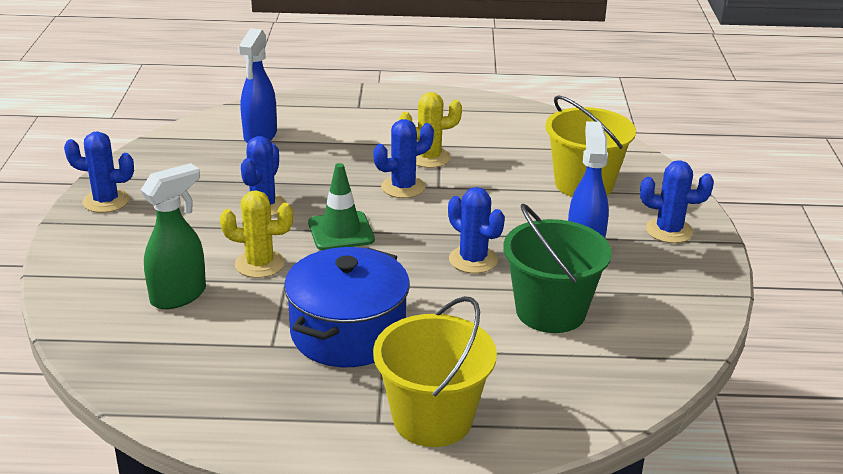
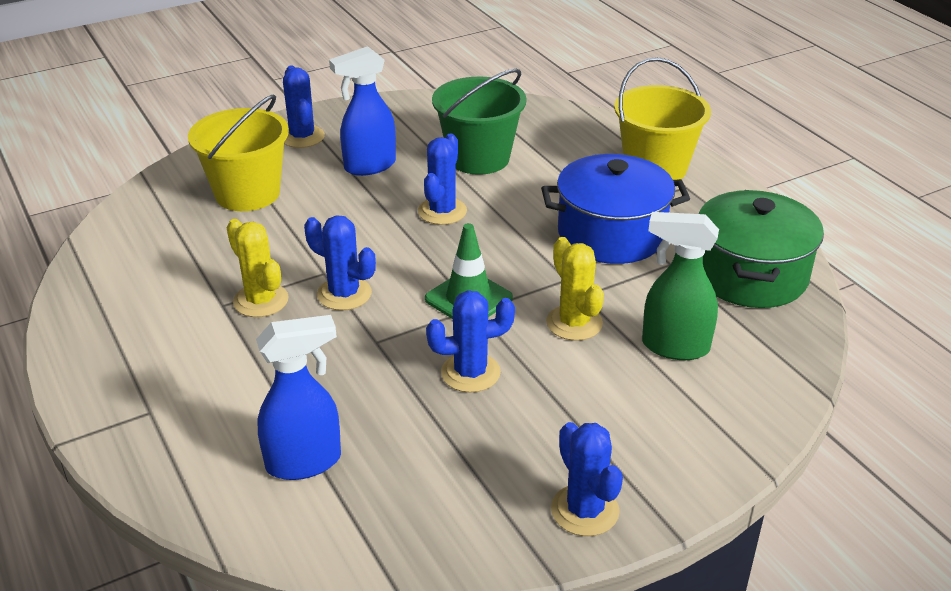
camera: 120 degrees left, 5 degrees up
(204, 382) = (750, 275): none -> green pot

